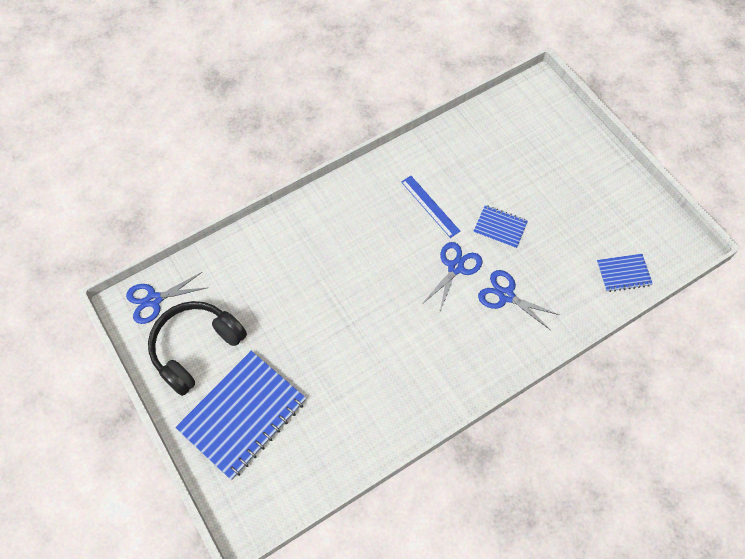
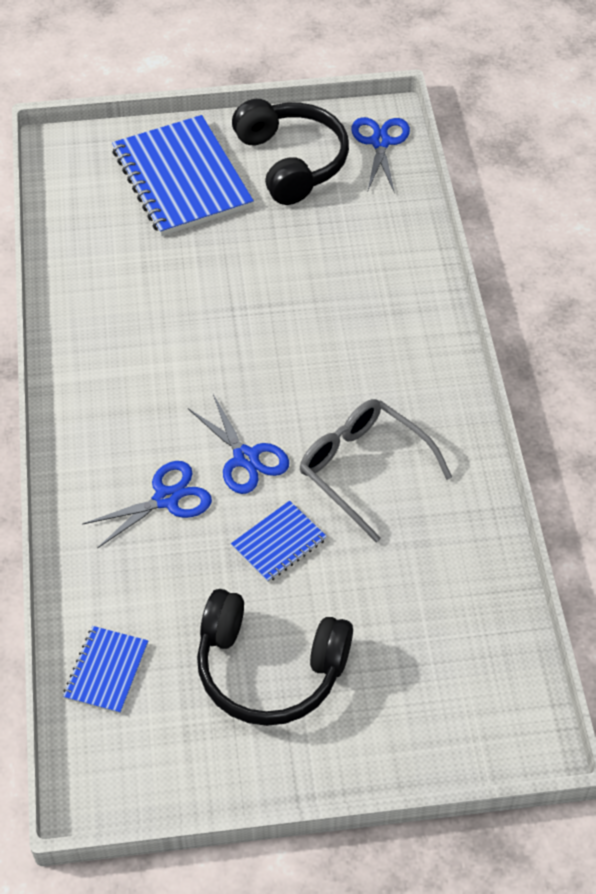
camera: 115 degrees right, 10 degrees down
(430, 206) = (364, 470): blue ruler -> grey glasses
(573, 201) = (269, 669): none -> black headphones

